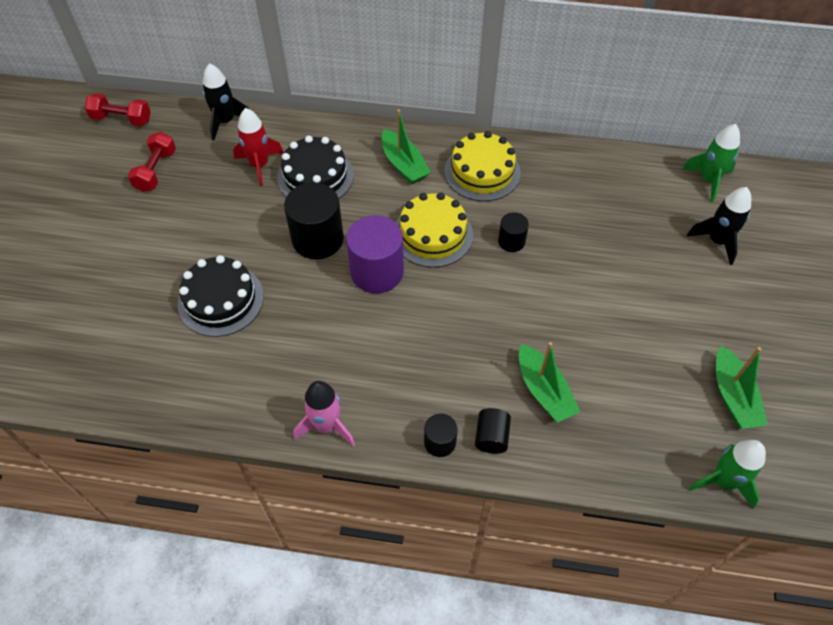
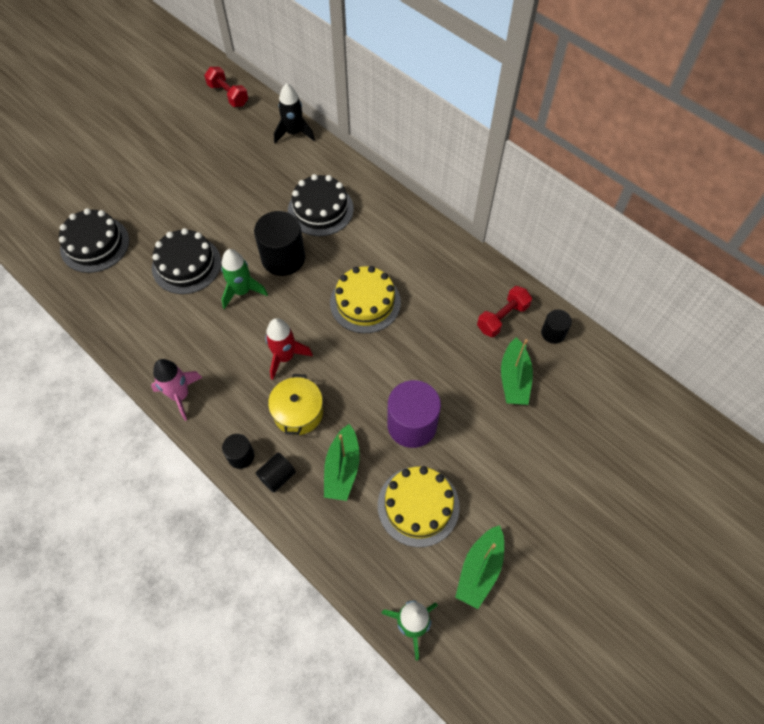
camera: 35 degrees right, 5 degrees up
(95, 337) = (95, 244): none -> black cake
(156, 171) = (220, 146): red dumbbell -> red dumbbell (502, 318)
(259, 165) = (290, 179): red rocket -> red rocket (285, 357)
(377, 272) = (302, 307): purple cylinder -> purple cylinder (412, 425)
(404, 164) = (390, 235): green boat -> green boat (514, 379)
(458, 367) = (298, 412): none -> yellow pot
(482, 172) = (444, 274): yellow cake -> yellow cake (418, 506)
(511, 241) = (418, 342): black cylinder -> black cylinder (553, 333)
(708, 180) = (625, 388): green rocket -> green rocket (242, 291)
(717, 241) = (584, 442): black rocket -> none

